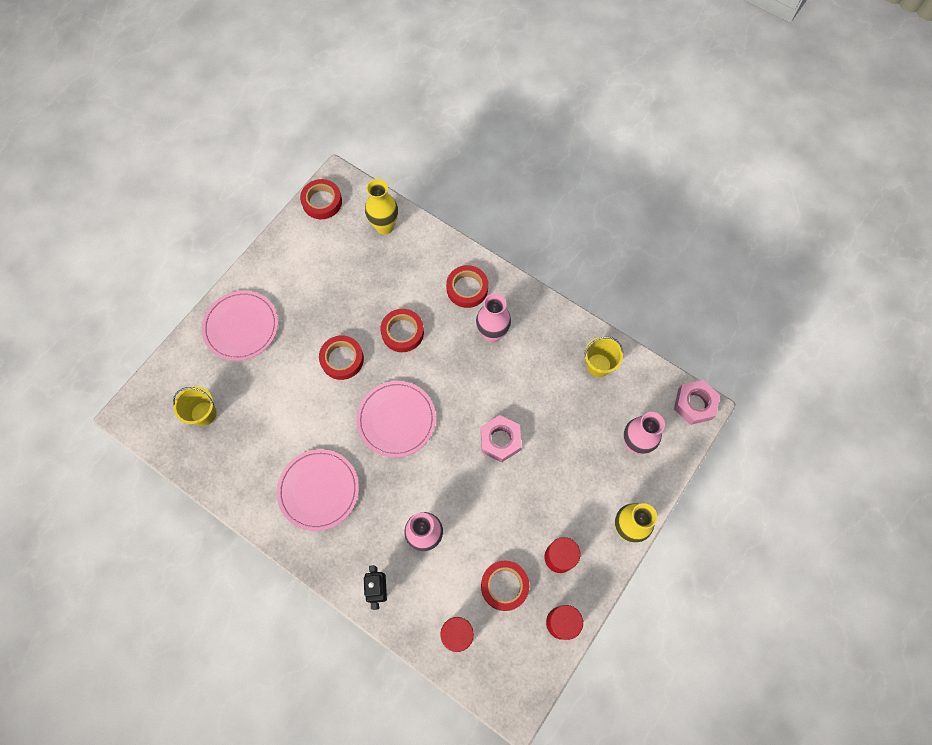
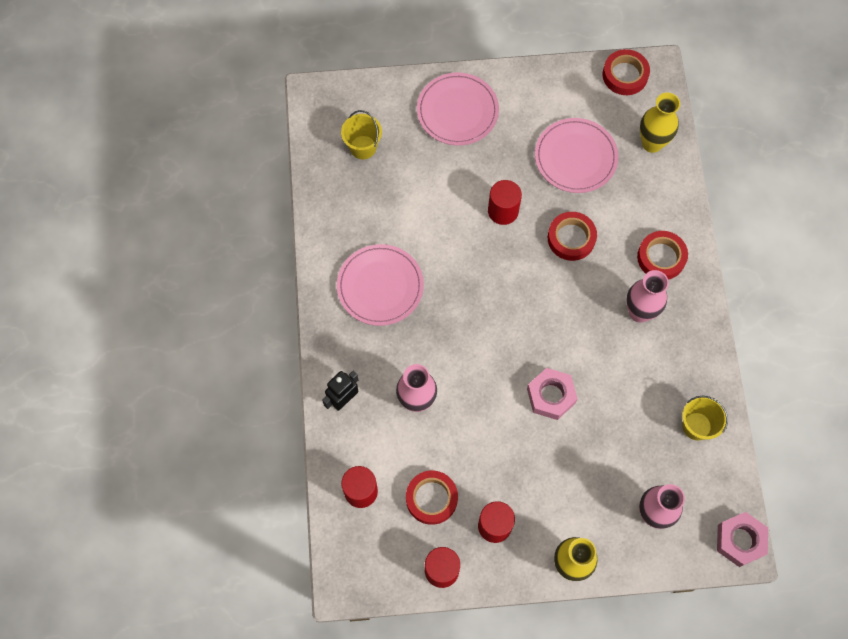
camera: 50 degrees right, 0 degrees up
(342, 359) = (503, 211): red tape -> red cylinder
(396, 419) = (491, 297): pink plate -> pink plate (575, 157)

